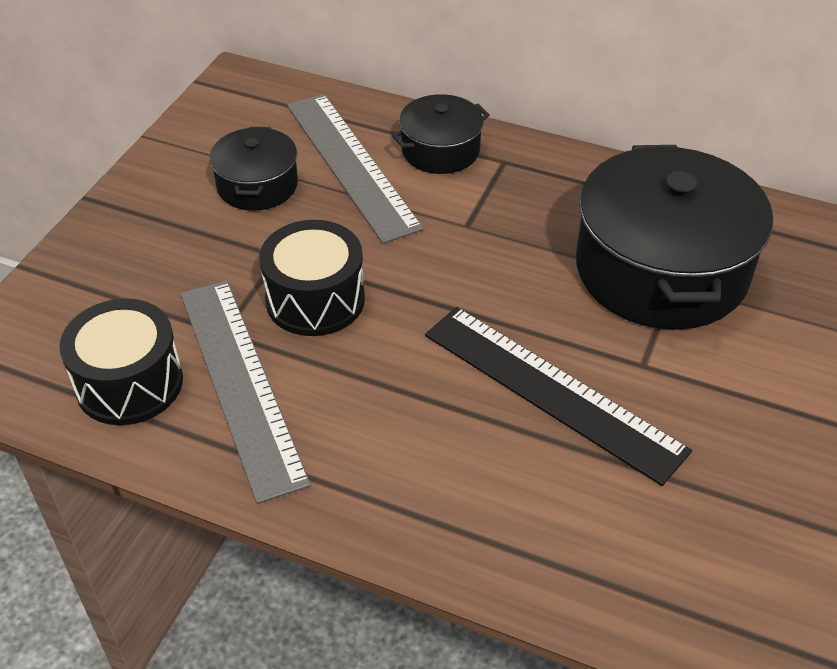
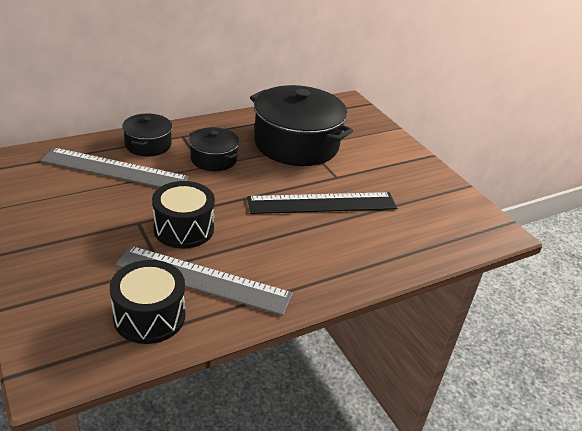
camera: 55 degrees left, 10 degrees down
(257, 185) = (79, 201): black pot -> black pot (213, 159)

